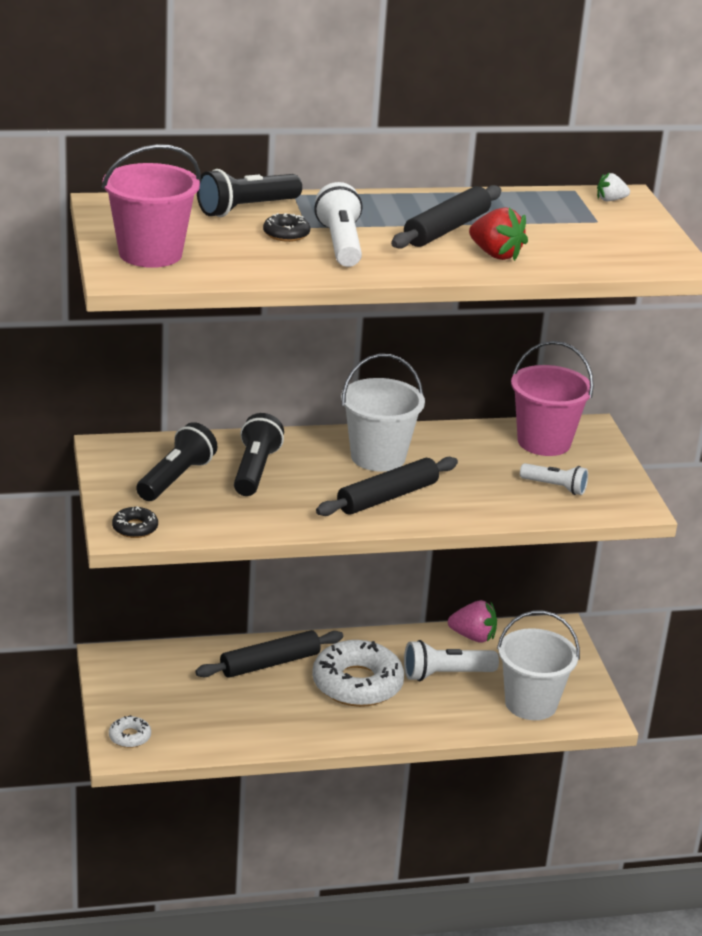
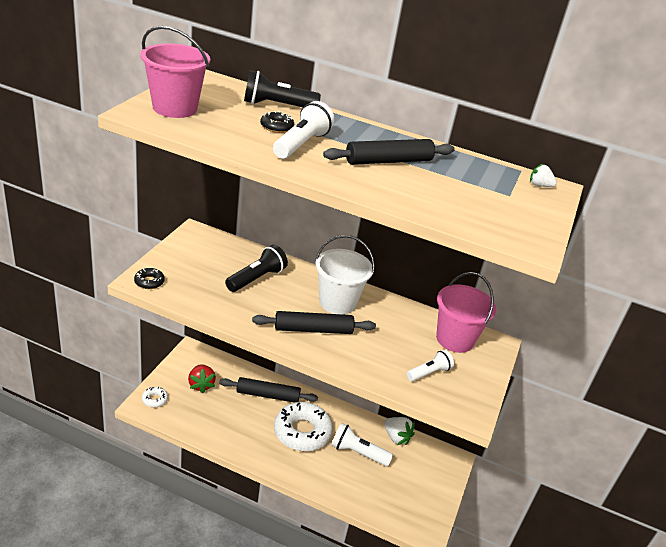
camera: 30 degrees right, 5 degrees up
(176, 478) = (208, 264): black flashlight -> none
(473, 637) = (396, 437): pink strawberry -> white strawberry
(495, 254) = (398, 188): red strawberry -> red strawberry (201, 385)
(531, 703) = (391, 499): white bucket -> none
(555, 487) = (429, 373): white flashlight -> white flashlight turned 90 degrees counterclockwise

